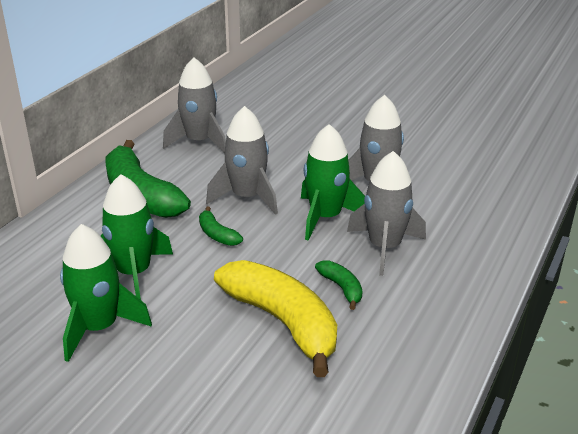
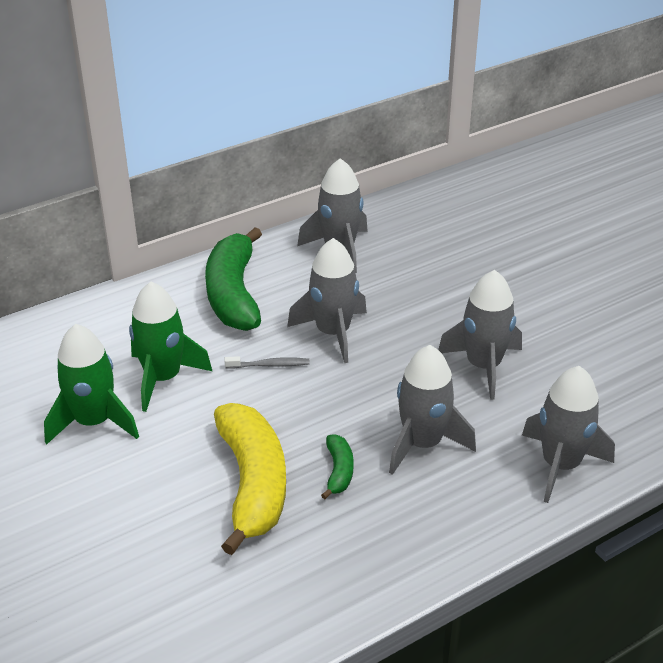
camera: 30 degrees right, 5 degrees up
(217, 234) = (269, 365): green banana -> grey toothbrush
(325, 217) = (392, 385): green rocket -> none
(489, 227) = (560, 465): none -> grey rocket

